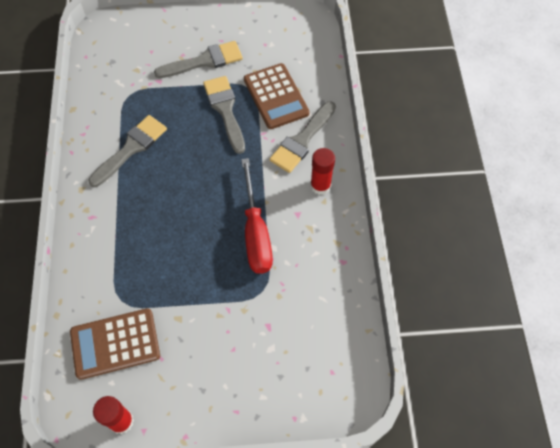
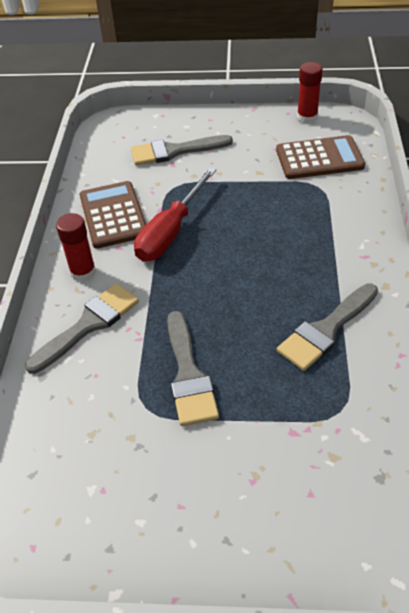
camera: 170 degrees left, 15 degrees down
(204, 61) = (214, 463): grey brush -> grey brush (174, 151)
(256, 233) = (171, 232): red screwdriver -> red screwdriver turned 150 degrees counterclockwise
(276, 96) = (108, 390): brown calculator -> brown calculator (113, 215)

